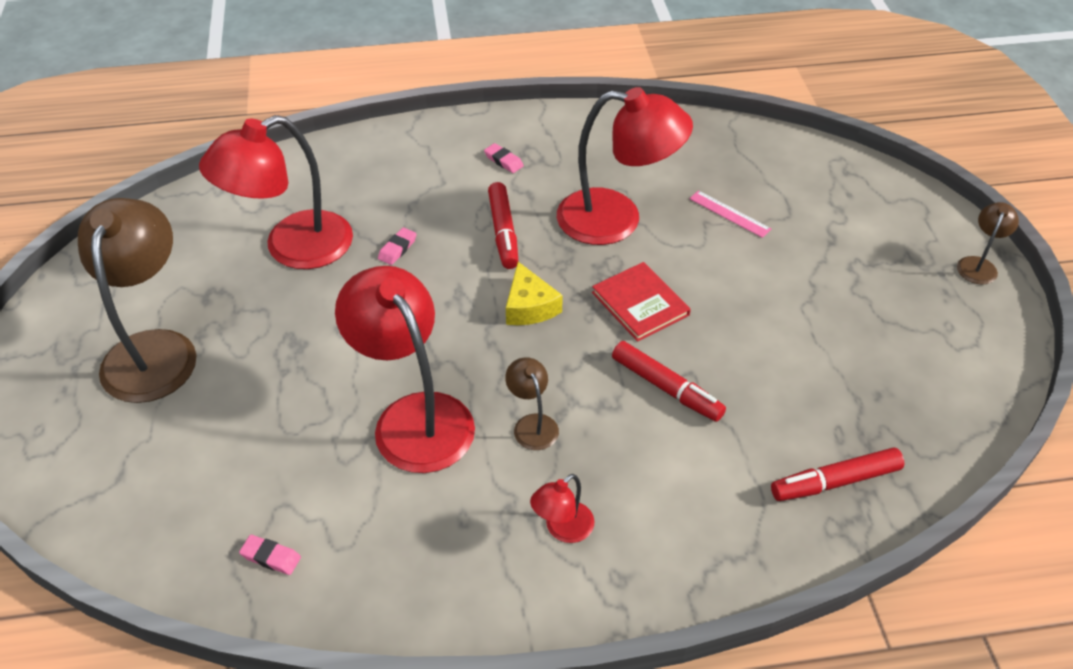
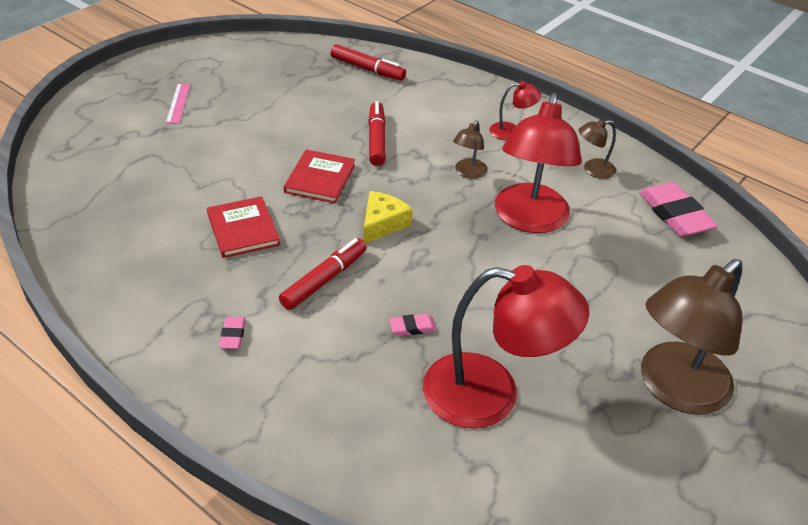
camera: 135 degrees left, 5 degrees down
(271, 557) = (675, 214): pink eraser -> pink eraser, size x2.14
(616, 219) = (243, 229): red lamp -> red book
(729, 214) = (177, 180): pink ruler -> pink ruler (178, 103)
(978, 265) = (131, 72): brown lamp -> brown lamp (593, 170)

